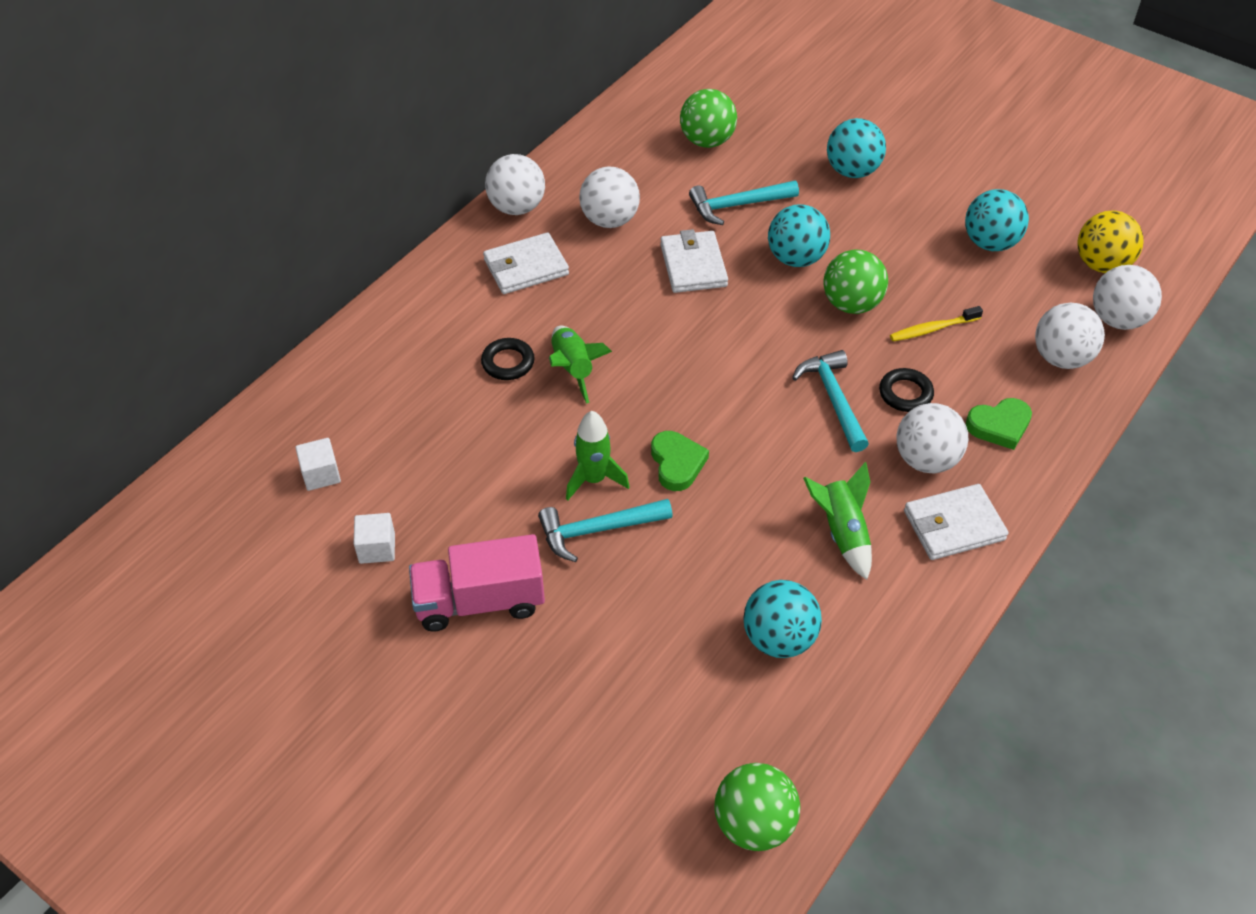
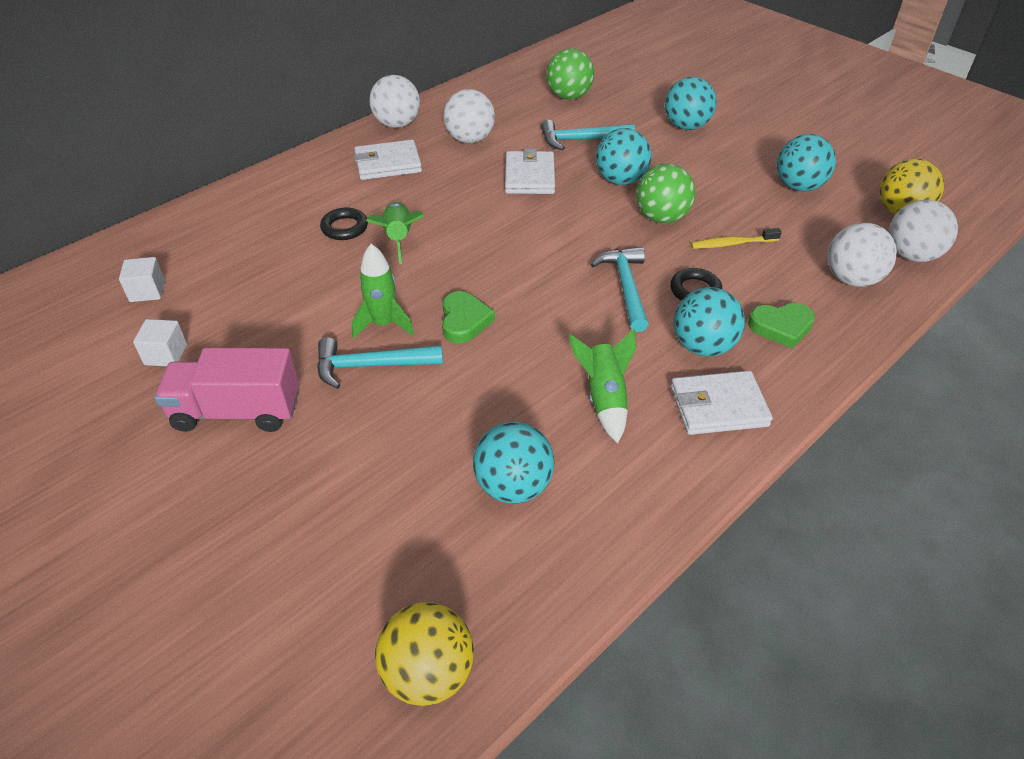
camera: 10 degrees right, 5 degrees down
(753, 823) = (428, 673): green ball -> yellow ball
(926, 459) = (702, 346): white ball -> turquoise ball

